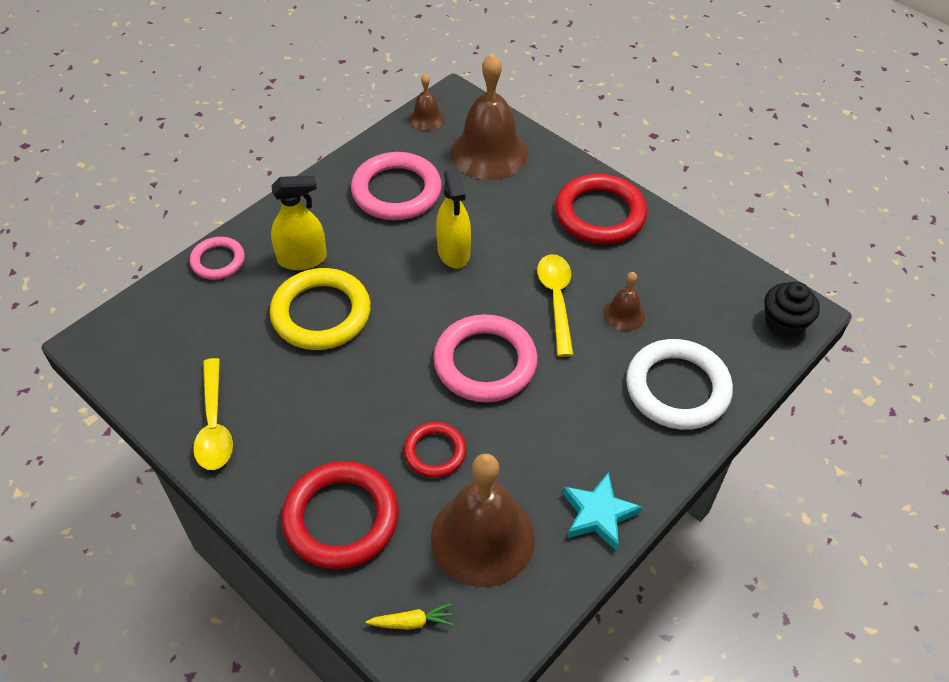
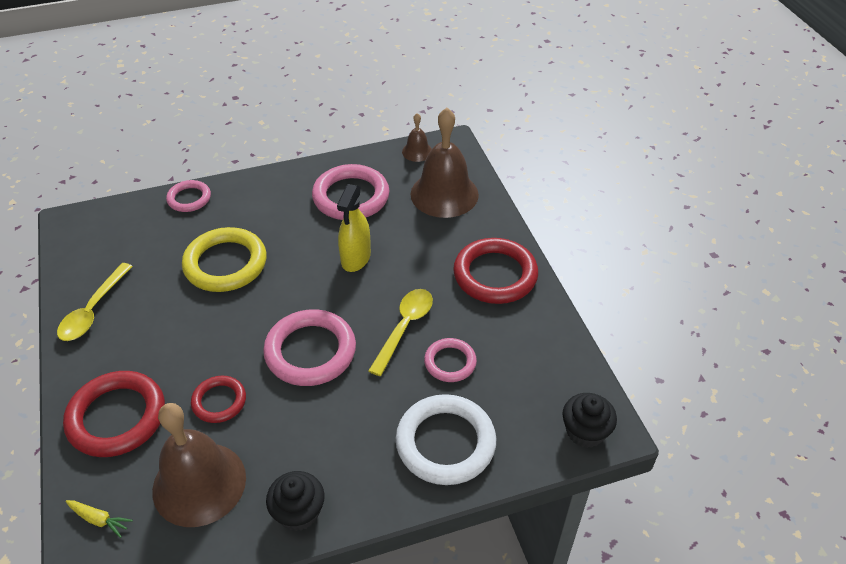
camera: 30 degrees right, 5 degrees down
(302, 259) = (245, 220): yellow spray bottle -> none
(598, 514) = (298, 512): turquoise star -> black cupcake
(624, 314) = (450, 362): brown bell -> pink ring

